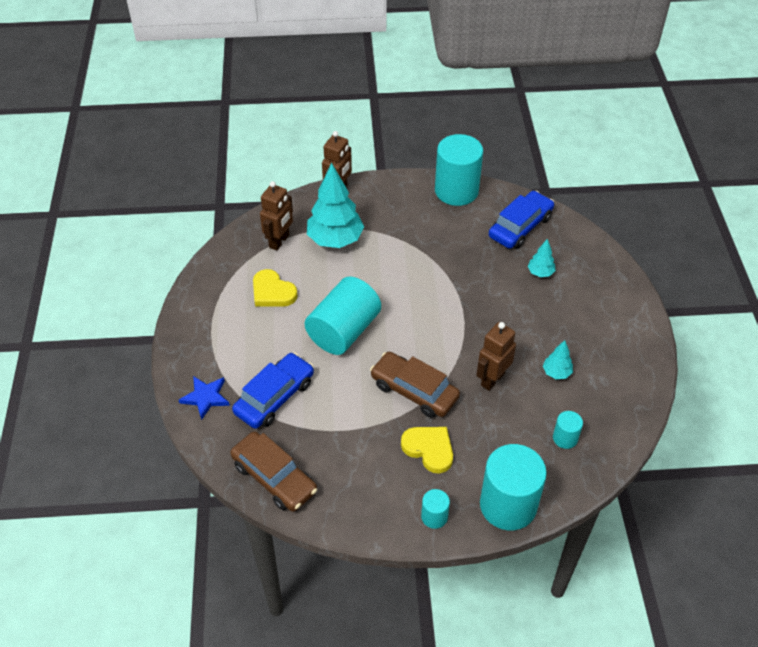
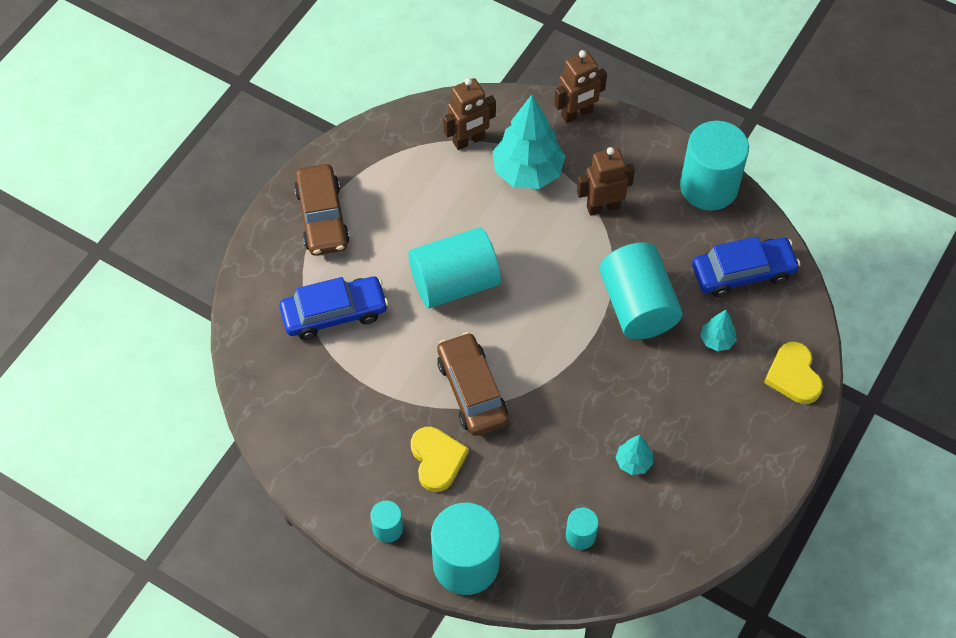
camera: 35 degrees right, 10 degrees up
(206, 397) = (271, 274): blue star -> none
(272, 292) = (417, 196): yellow heart -> yellow heart (793, 375)
(274, 477) = (273, 395): brown car -> brown car (322, 217)
(475, 279) = (637, 306): none -> turquoise cylinder
(492, 379) = (560, 427): brown robot -> brown robot (602, 207)

